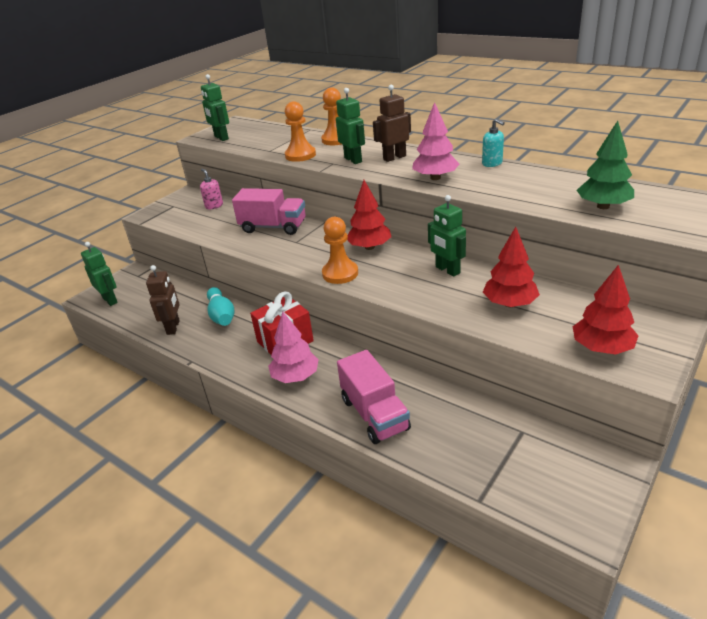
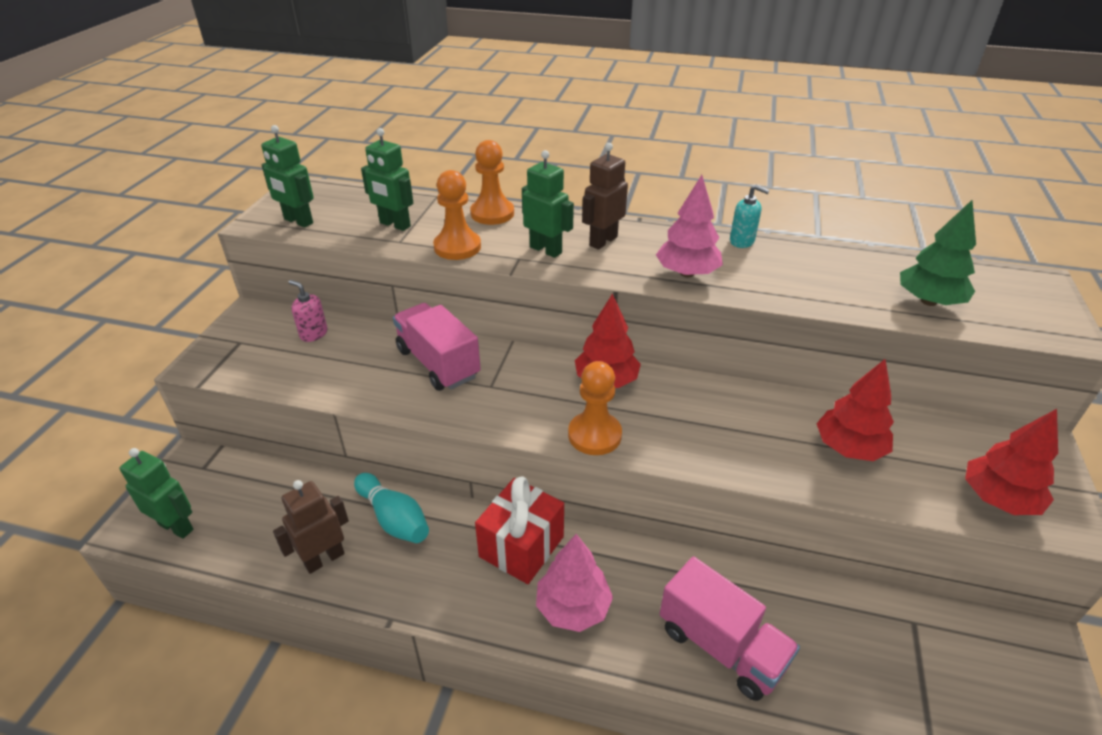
camera: 25 degrees left, 5 degrees up
(173, 327) = (324, 559): brown robot -> brown robot turned 105 degrees counterclockwise
(273, 227) = (438, 363): pink truck -> pink truck turned 120 degrees counterclockwise
(447, 270) = (736, 405): green robot -> green robot (394, 225)

